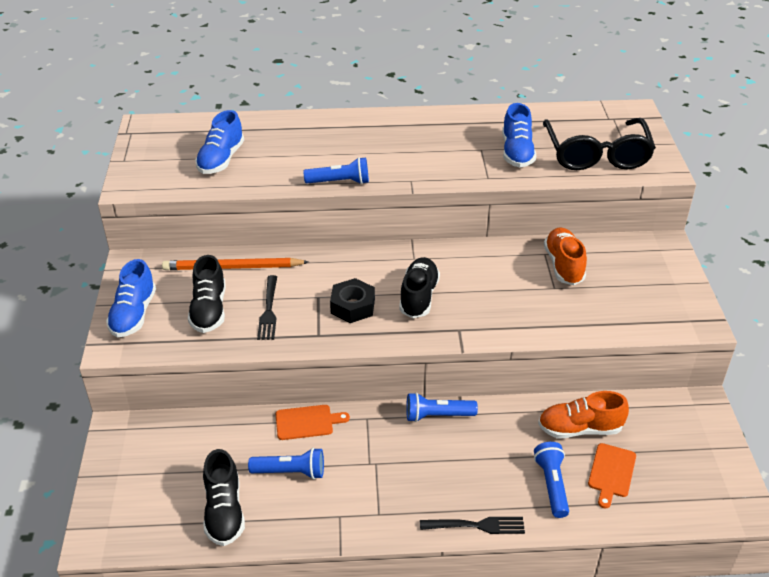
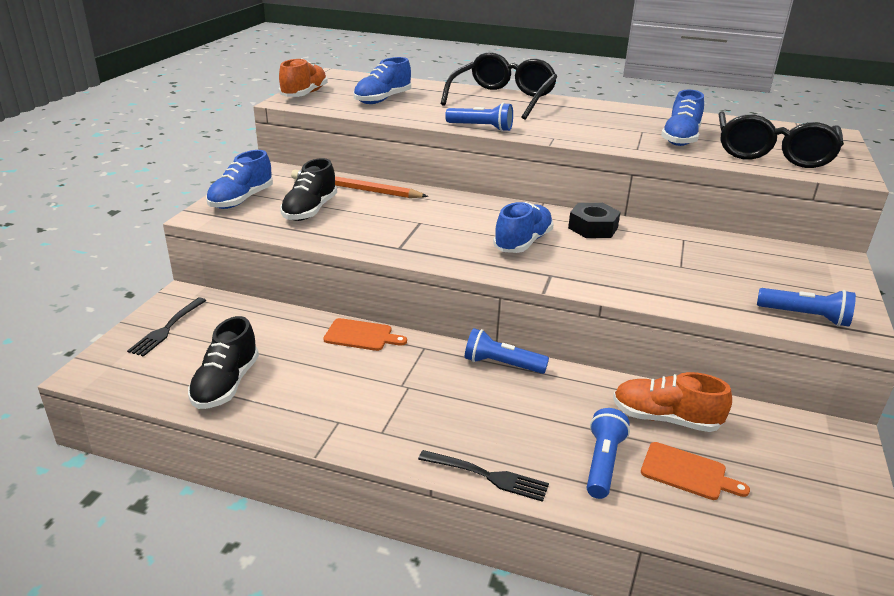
camera: 20 degrees right, 10 degrees down
(268, 310) = (365, 222): black fork -> black fork (167, 328)
(290, 472) = (315, 370): blue flashlight -> blue flashlight (805, 316)
(334, 129) = (502, 99): none -> black glasses
(352, 306) = (449, 235): black nut -> black nut (593, 228)
(418, 297) = (523, 243): black shoe -> blue shoe
(563, 265) = (701, 252): orange shoe -> orange shoe (304, 94)
(611, 473) = (687, 472): orange cutting board -> orange cutting board turned 105 degrees counterclockwise

